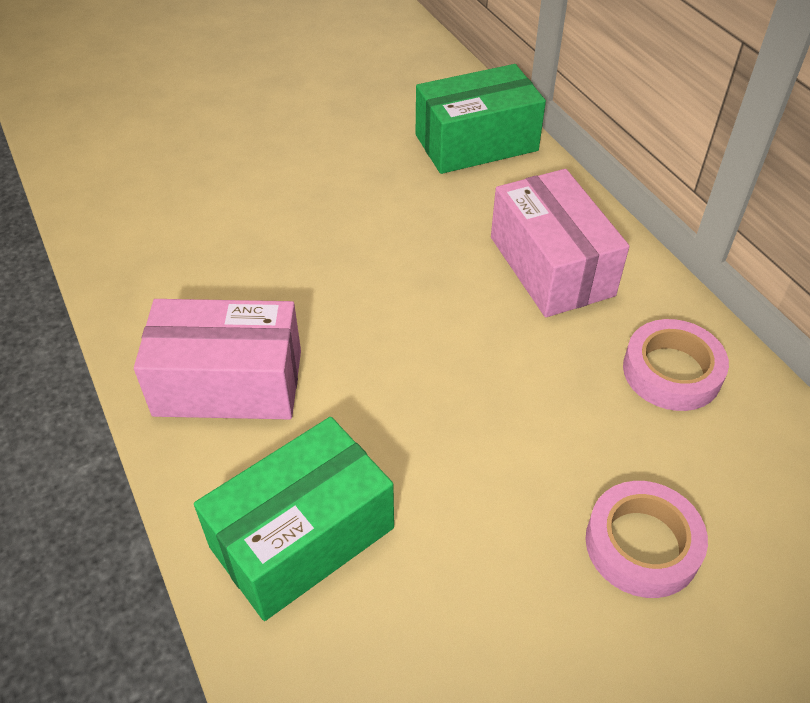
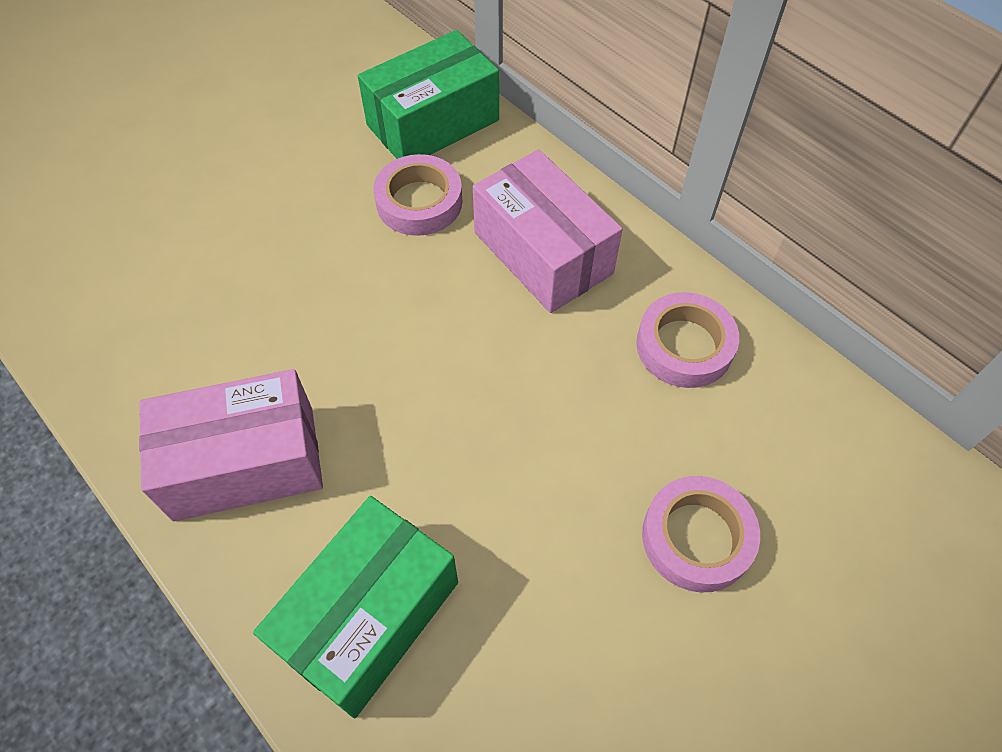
camera: 15 degrees left, 10 degrees up
(446, 203) = (419, 202): none -> pink tape

